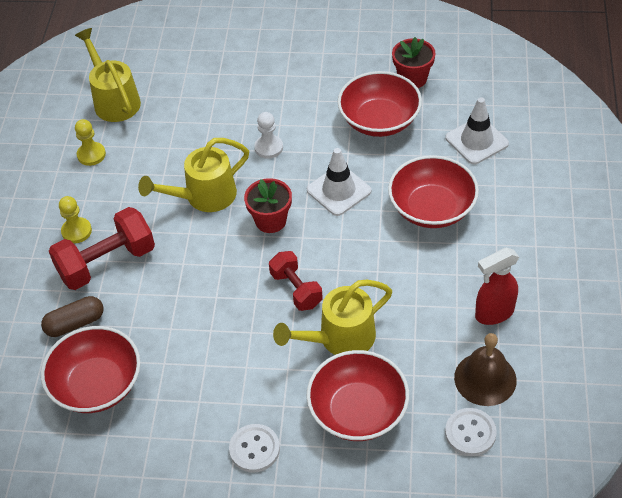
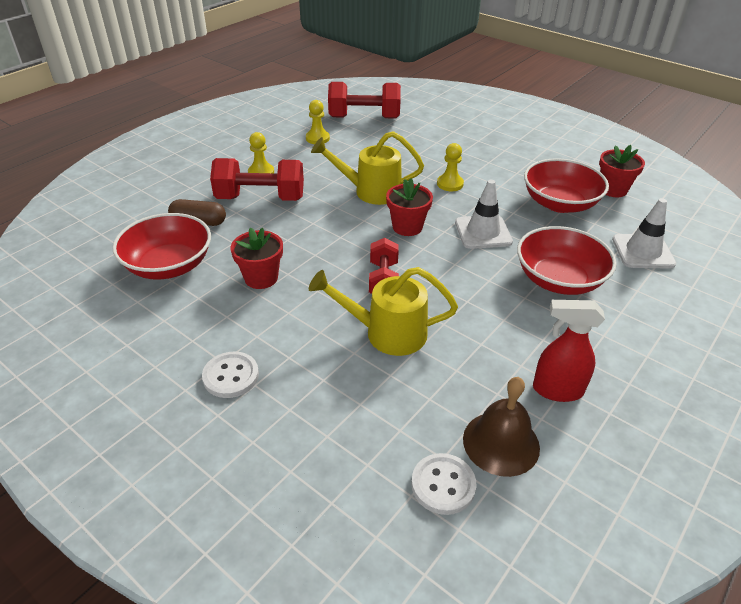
camera: 30 degrees right, 10 degrees down
(114, 99) = (364, 117): yellow watering can -> red dumbbell
(192, 348) = (261, 278): none -> red flower pot
(269, 148) = (450, 184): white pawn -> yellow pawn
(358, 411) = (349, 398): red bowl -> none

